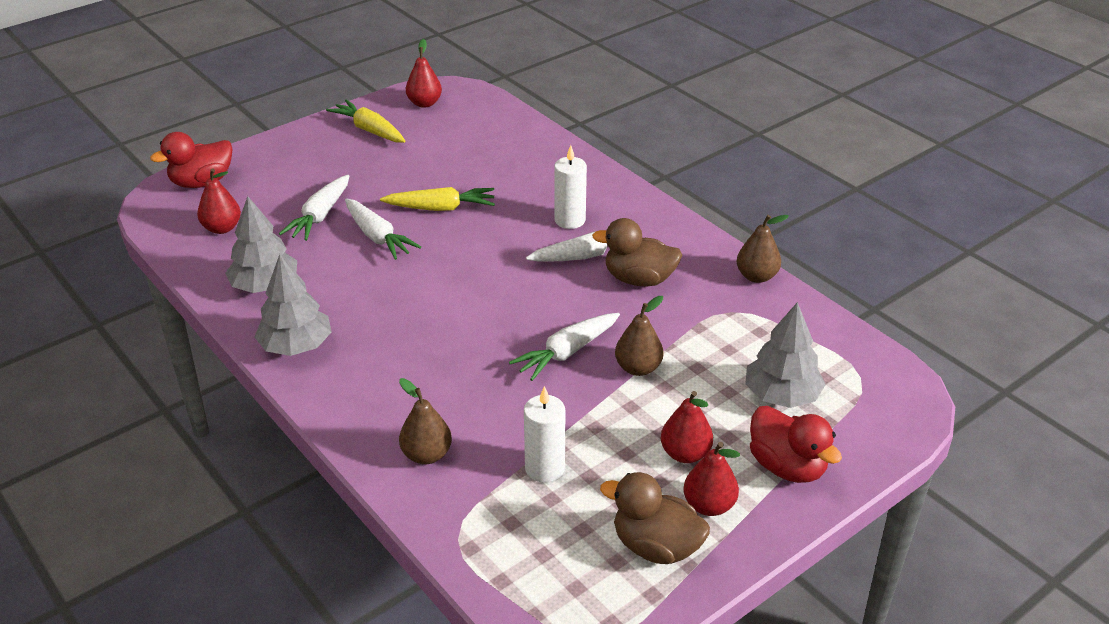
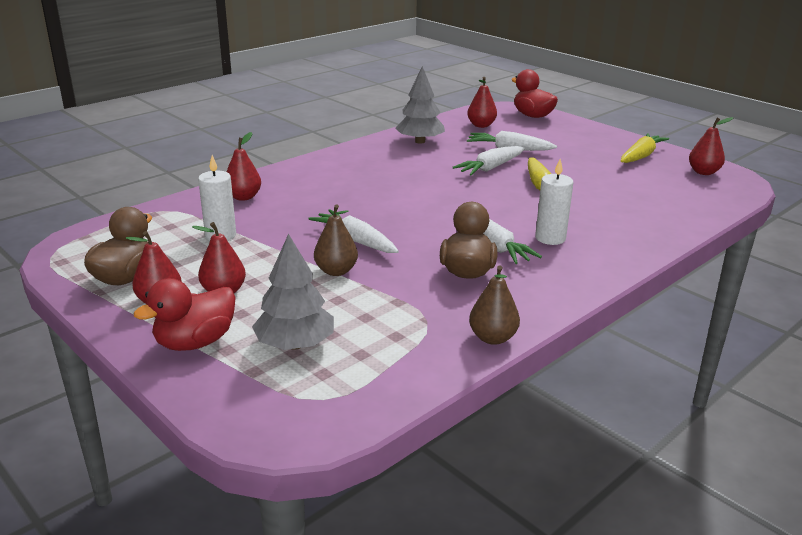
camera: 85 degrees right, 10 degrees down
(296, 346) = (357, 154): grey tree -> none
(426, 455) = (243, 197): brown pear -> red pear

